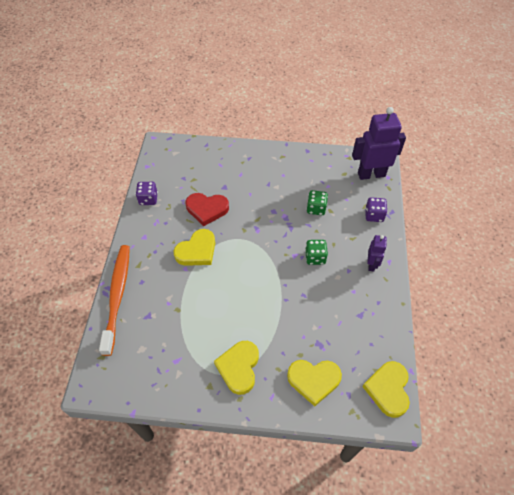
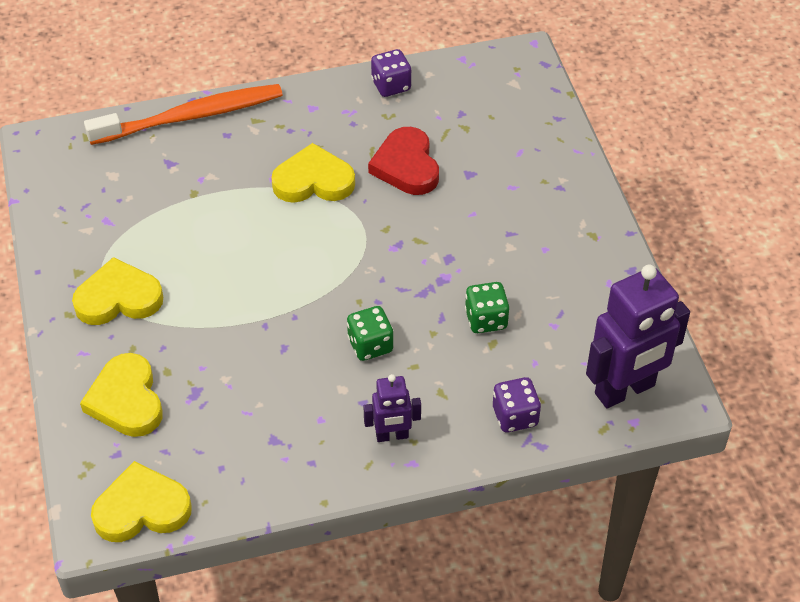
camera: 70 degrees right, 5 degrees down
(197, 251) = (313, 181): yellow heart -> yellow heart turned 150 degrees clockwise
(371, 174) = (625, 390): purple robot -> purple robot turned 90 degrees clockwise

